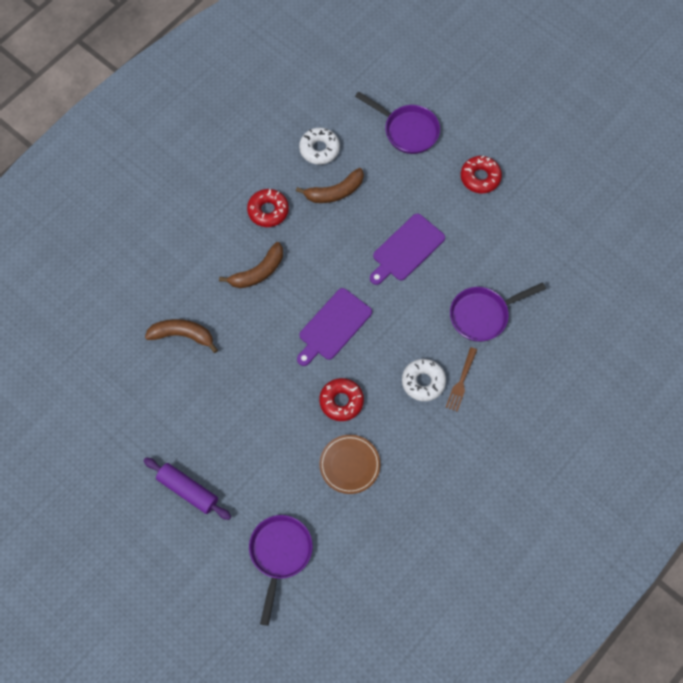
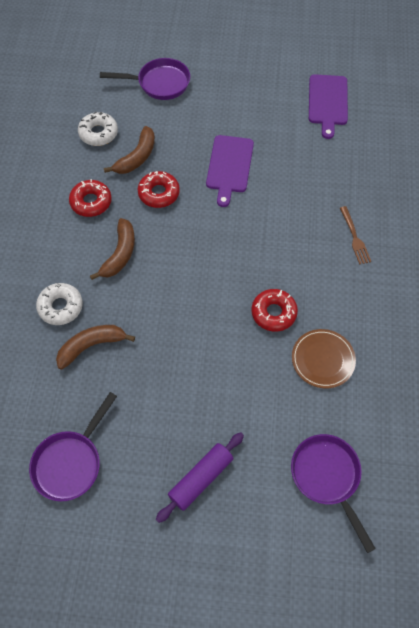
camera: 35 degrees left, 5 degrees down
(188, 490) = (201, 478): purple rolling pin -> purple rolling pin turned 45 degrees counterclockwise
(333, 326) = (218, 258): purple cutting board -> purple cutting board (327, 102)
(423, 382) = (326, 256): white donut -> white donut (60, 307)
(480, 177) = (243, 86): red donut -> red donut (159, 193)
(483, 315) = (328, 179): purple pan -> purple pan (71, 462)

